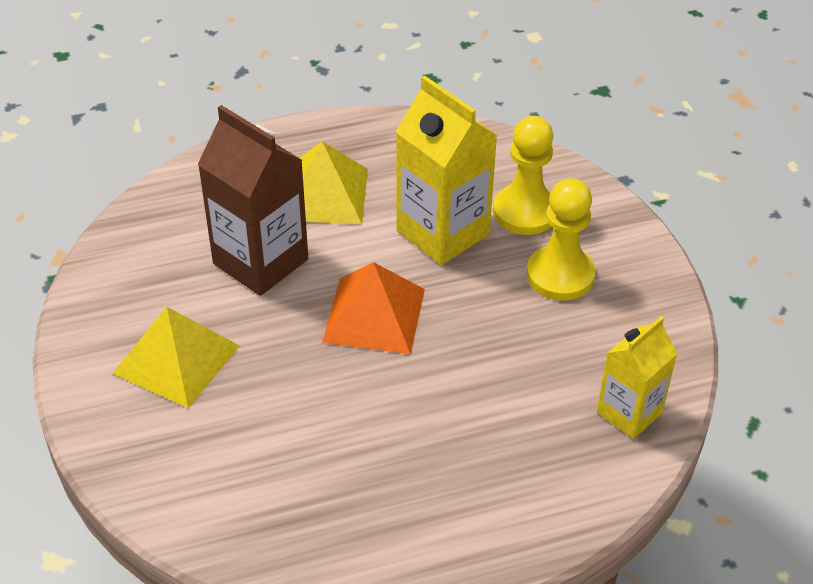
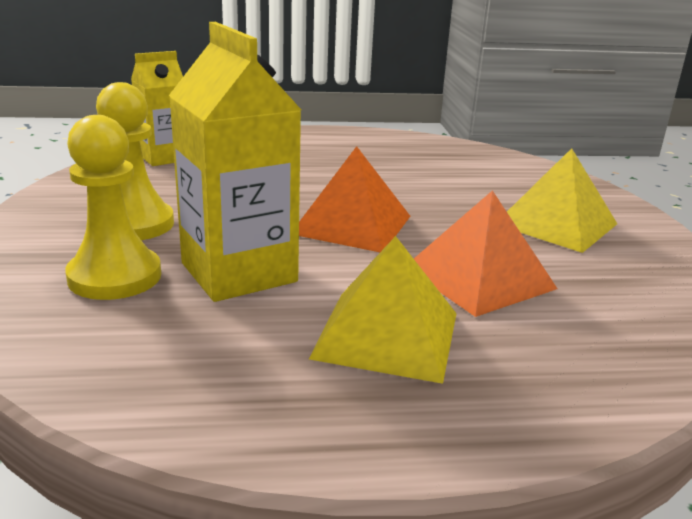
camera: 170 degrees left, 20 degrees down
(260, 261) = (479, 277): brown carton -> orange pyramid

